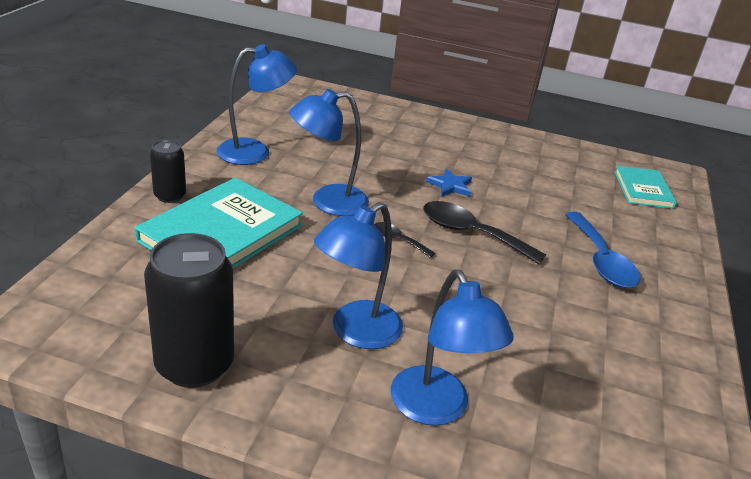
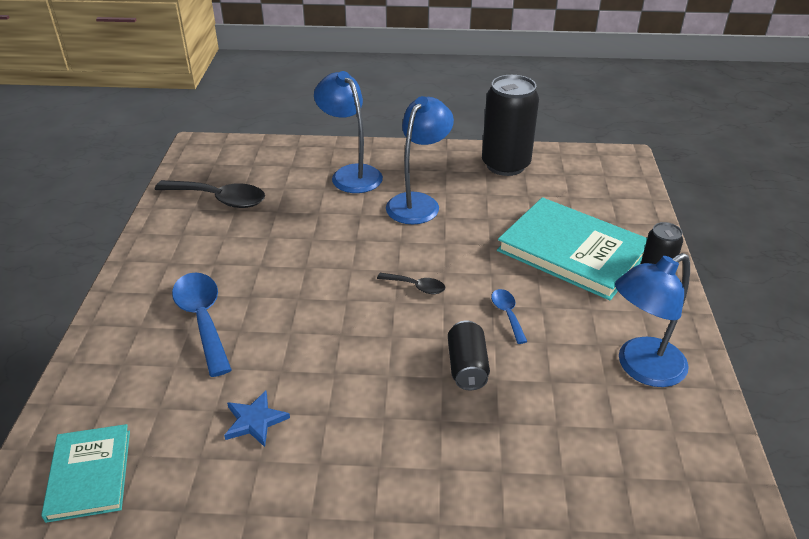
camera: 170 degrees right, 5 degrees up
(221, 233) = (572, 251): turquoise book -> turquoise book turned 75 degrees counterclockwise
(328, 202) = (507, 314): blue lamp -> blue spoon
(381, 180) = (467, 367): none -> black can
(450, 186) = (380, 385): blue star -> blue star (255, 421)
(471, 233) = (344, 315): black spoon -> black spoon (219, 199)

